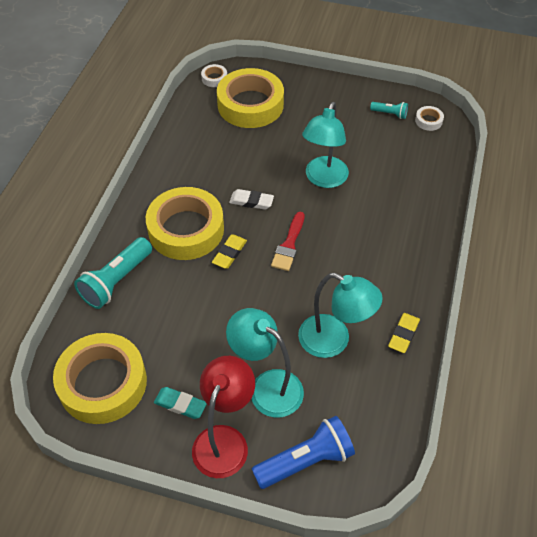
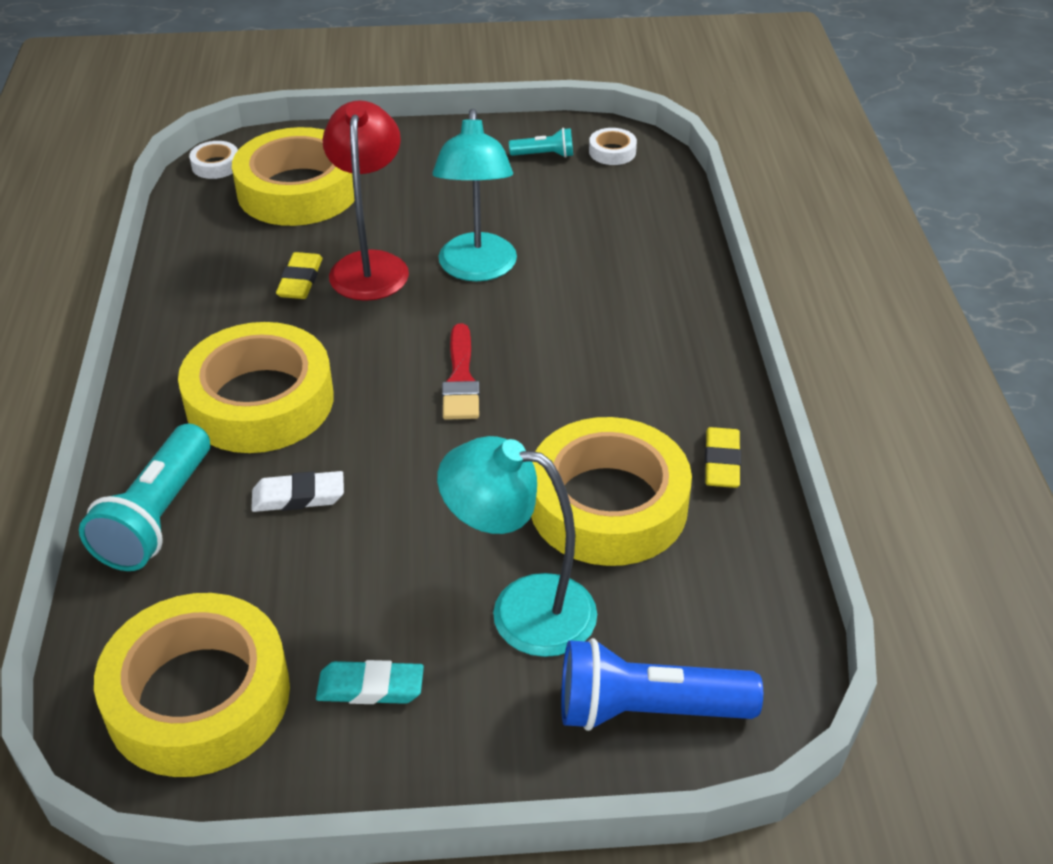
camera: 20 degrees left, 10 degrees down
(224, 440) = (482, 721): red lamp -> red lamp (370, 265)
(229, 253) = (358, 418): yellow eraser -> yellow eraser (300, 280)
(251, 201) = (363, 330): white eraser -> white eraser (298, 496)
(305, 461) = (648, 709): blue flashlight -> blue flashlight turned 135 degrees counterclockwise
(334, 341) = (608, 504): turquoise lamp -> yellow tape

